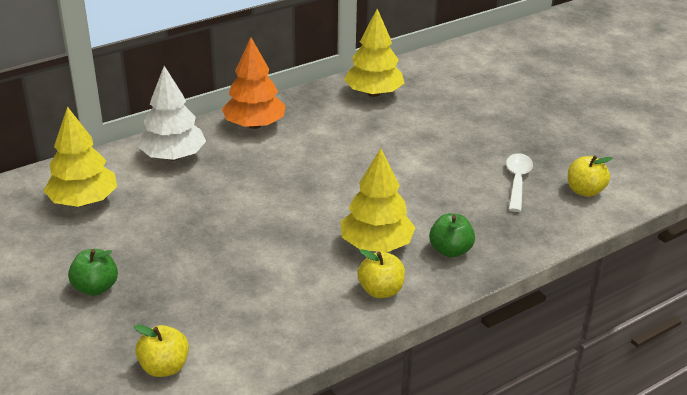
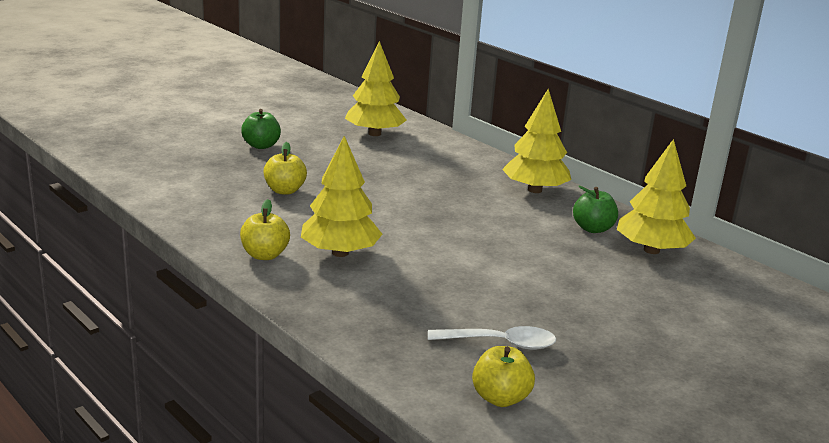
camera: 80 degrees right, 10 degrees down
(164, 367) = (165, 173): yellow apple -> yellow apple (285, 190)
(173, 156) = (457, 159): white tree -> none
(254, 125) = (534, 190): orange tree -> yellow tree
(450, 250) = (338, 293): green apple -> green apple (592, 229)

